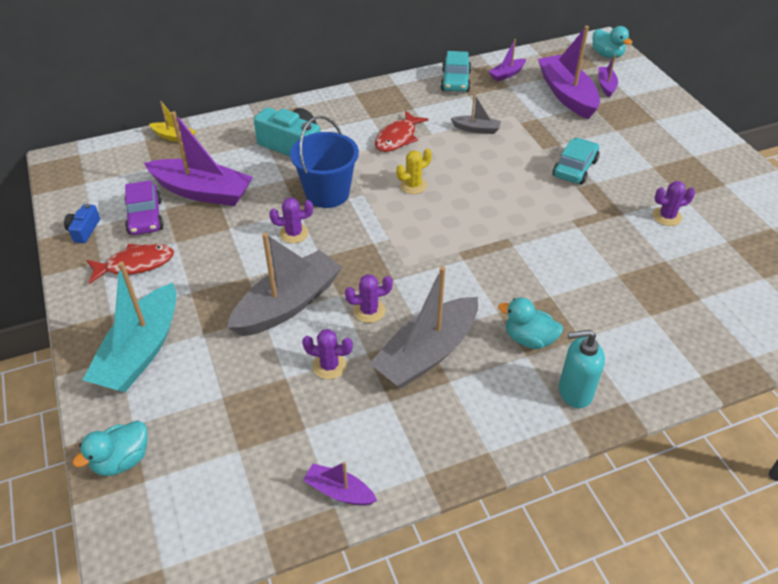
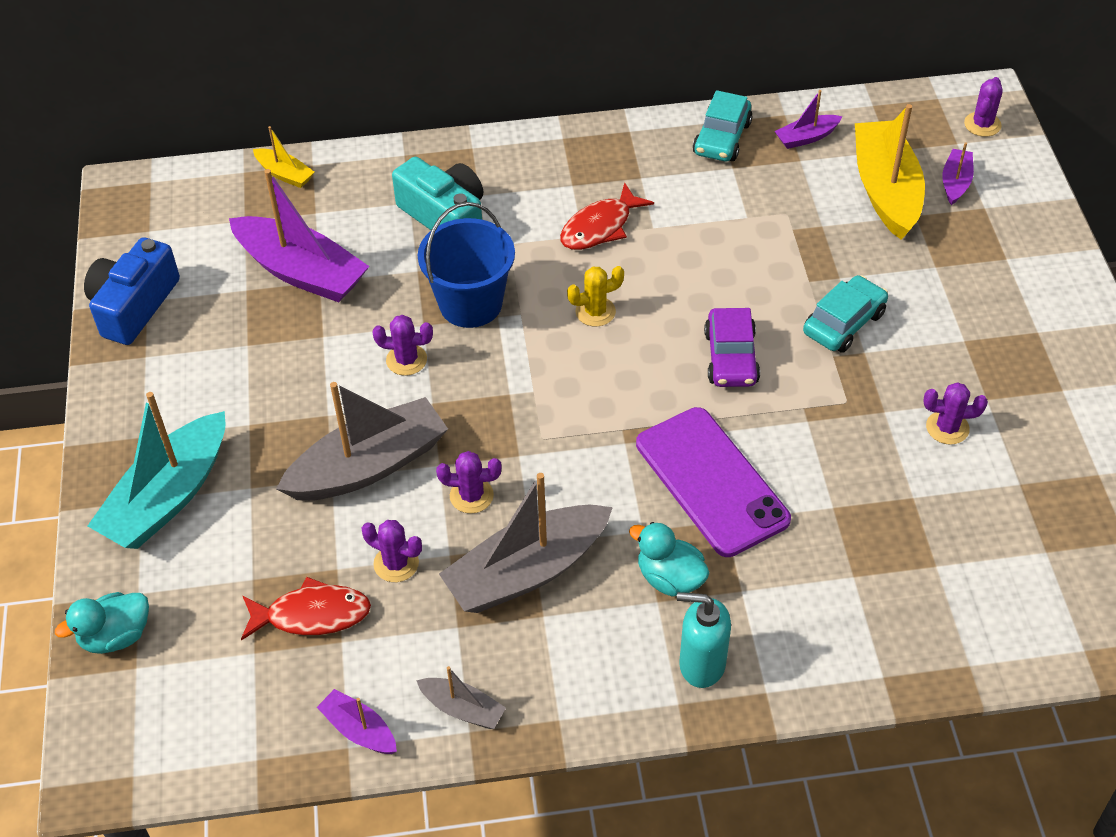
camera: 15 degrees right, 5 degrees up
(84, 230) = (134, 306): blue camera -> blue camera, size x1.93
(135, 264) = (188, 370): red fish -> red fish (312, 615)
(145, 217) = (217, 299): purple car -> purple car (731, 358)
(476, 129) = (722, 230): grey boat -> grey boat (463, 709)
(531, 273) = (711, 481): none -> purple phone
(566, 95) = (885, 190): purple boat -> yellow boat
(607, 55) = (982, 124): turquoise duck -> purple cactus

